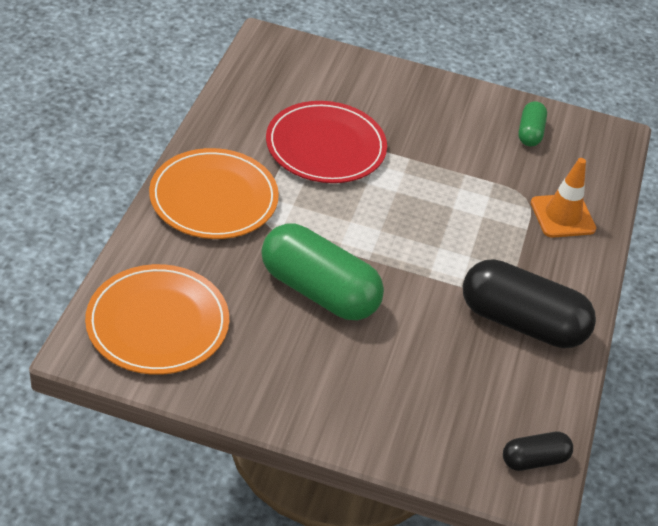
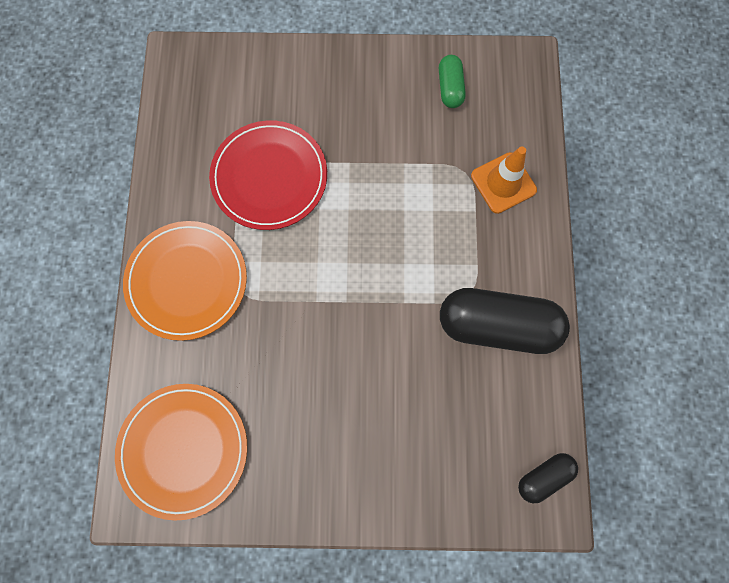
camera: 10 degrees left, 30 degrees up
(318, 291) = (312, 357): green capsule -> none

